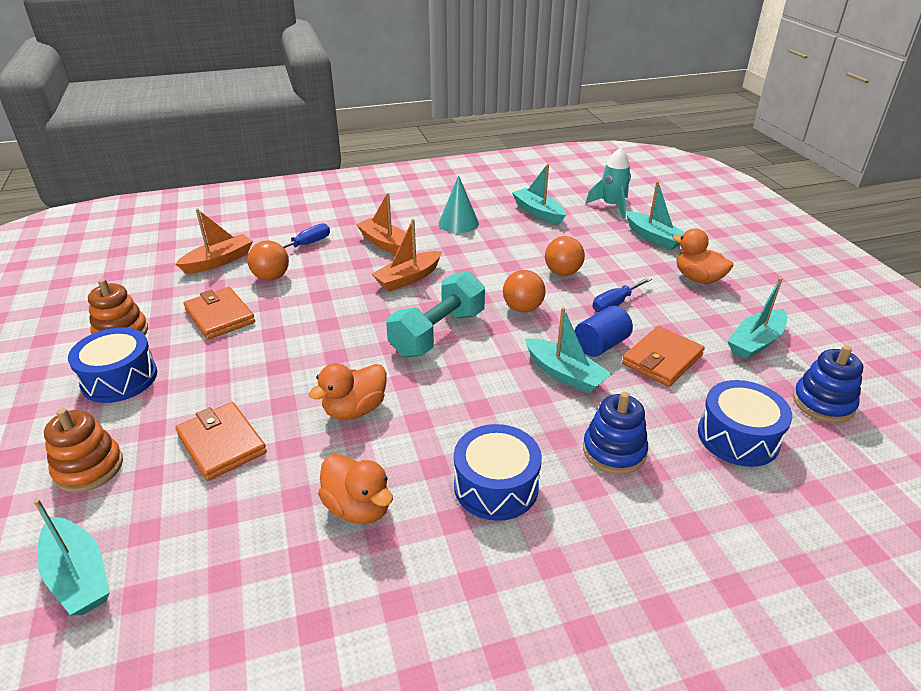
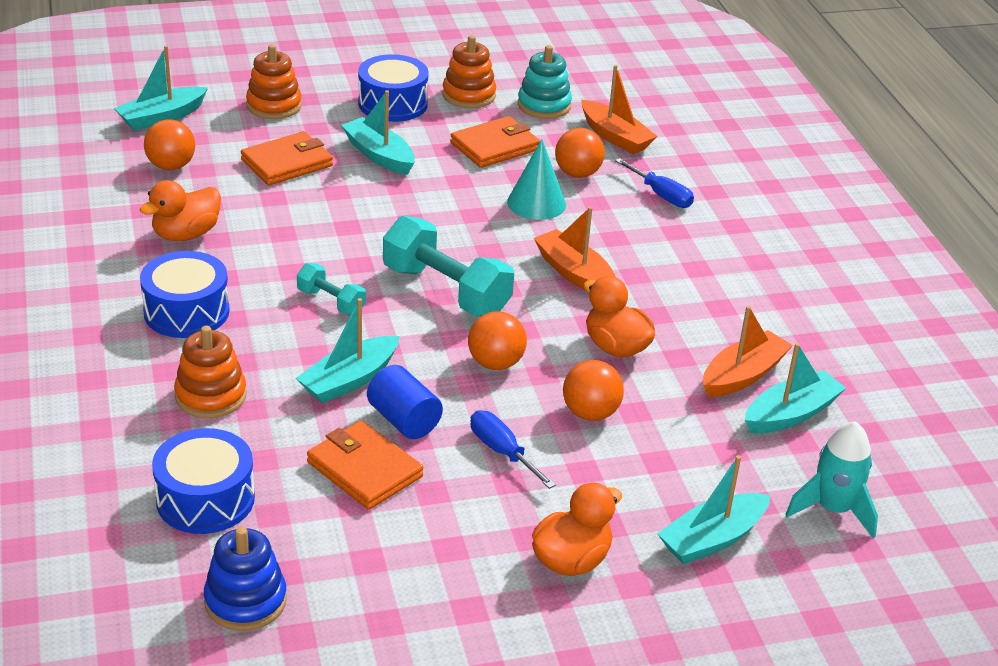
camera: 90 degrees right, 0 degrees up
(156, 293) = (544, 105): none -> turquoise stacking toy
(209, 545) = (171, 166): none -> orange ball
(355, 409) = (318, 232): orange duck -> orange duck (615, 347)
(386, 244) = (667, 257): orange boat -> orange boat (742, 375)
(458, 223) = (740, 326): turquoise cone -> turquoise cone (536, 203)
(463, 392) = (331, 302): none -> turquoise dumbbell
(614, 451) = (211, 396): blue stacking toy -> orange stacking toy
(755, 342) = (390, 576): turquoise boat -> turquoise boat (379, 155)

